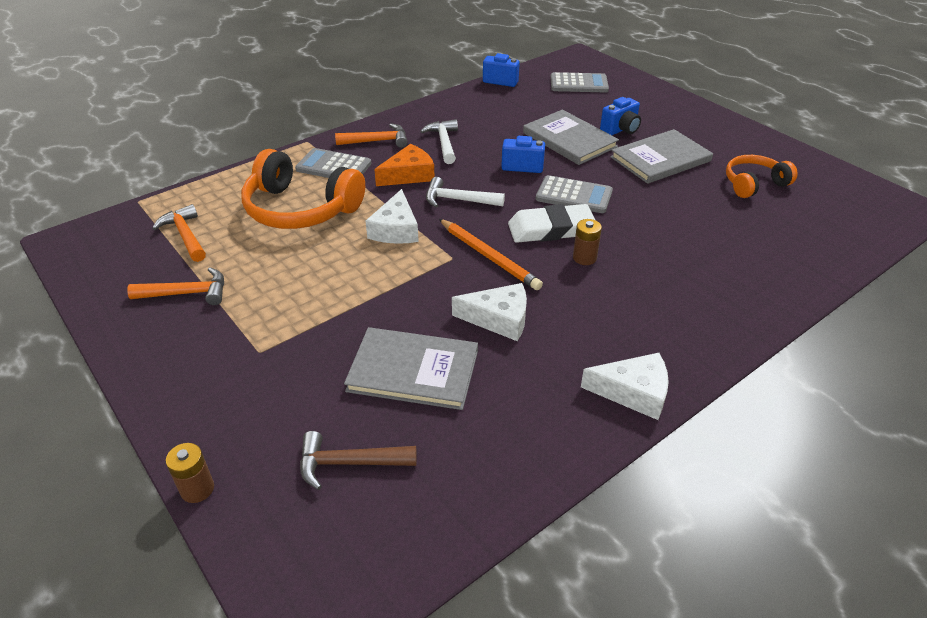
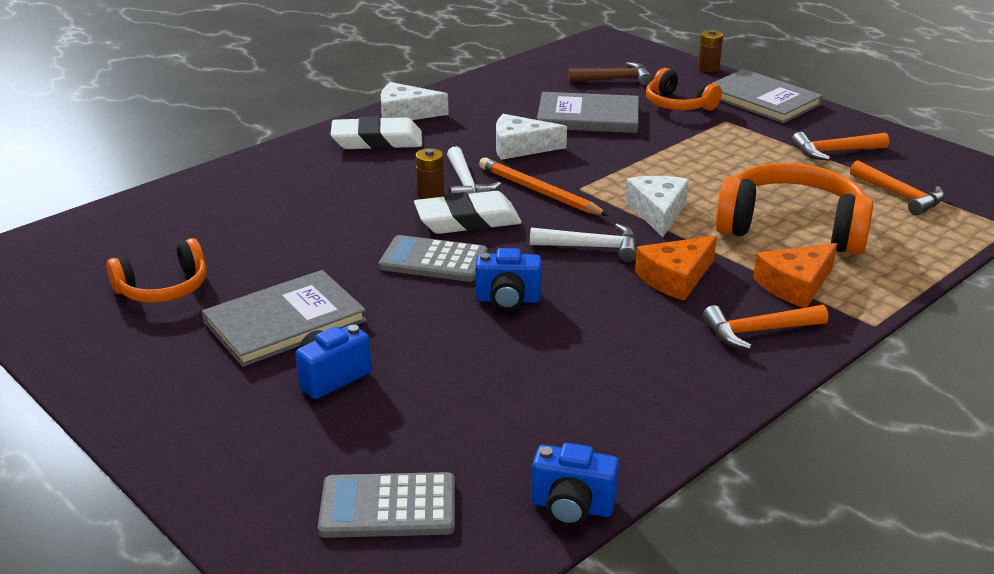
camera: 175 degrees right, 10 degrees down
(294, 390) = (678, 105): none -> orange headphones
(333, 166) = (795, 285): grey calculator -> orange cheese
(444, 142) = (644, 334): white hammer -> white hammer (466, 184)
(569, 140) = (429, 351): grey book -> grey book (762, 100)
(653, 339) = (377, 141): none -> white eraser

